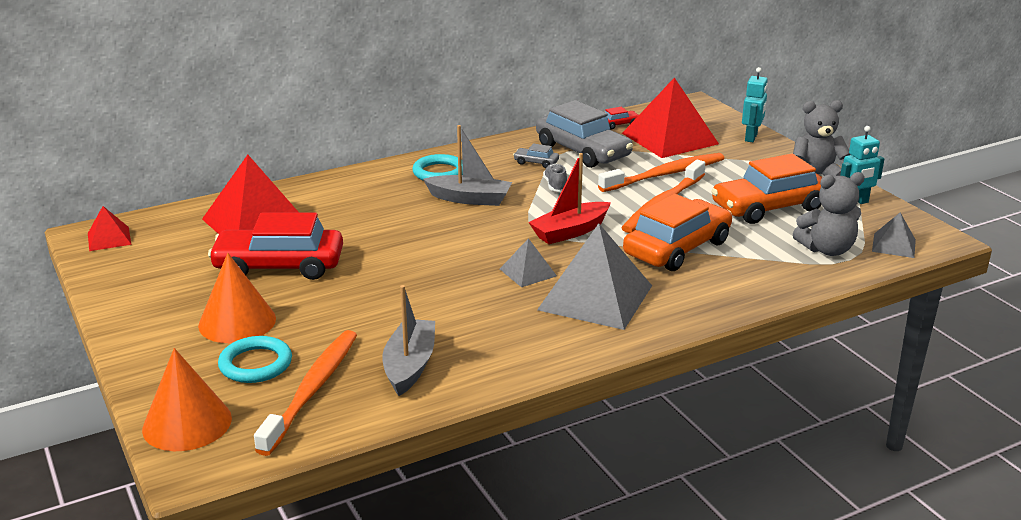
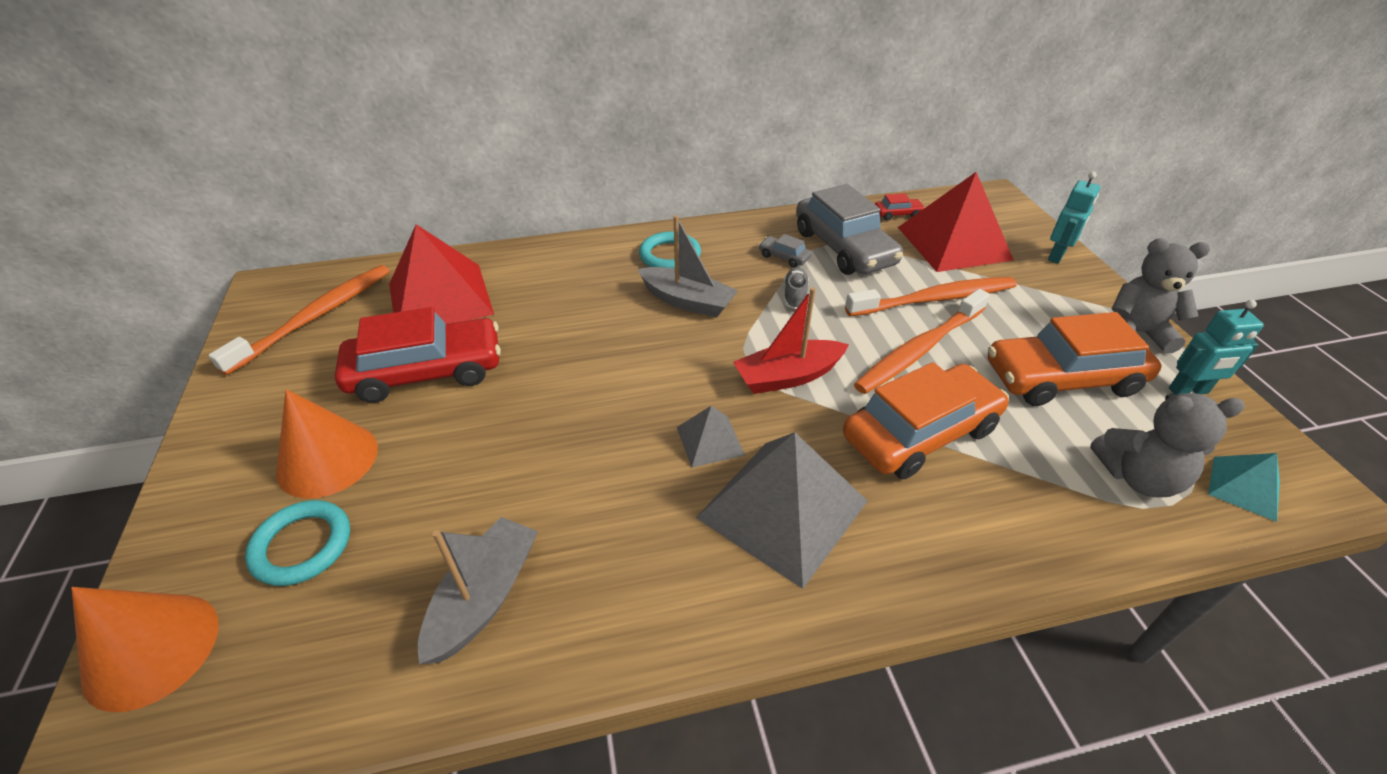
camera: 15 degrees right, 15 degrees up
(109, 238) = (282, 296): red pyramid -> none
(279, 266) = (426, 372): red car -> red car turned 150 degrees clockwise
(312, 389) = (339, 617): orange toothbrush -> orange toothbrush (317, 316)
(894, 245) = (1244, 488): grey pyramid -> turquoise pyramid

